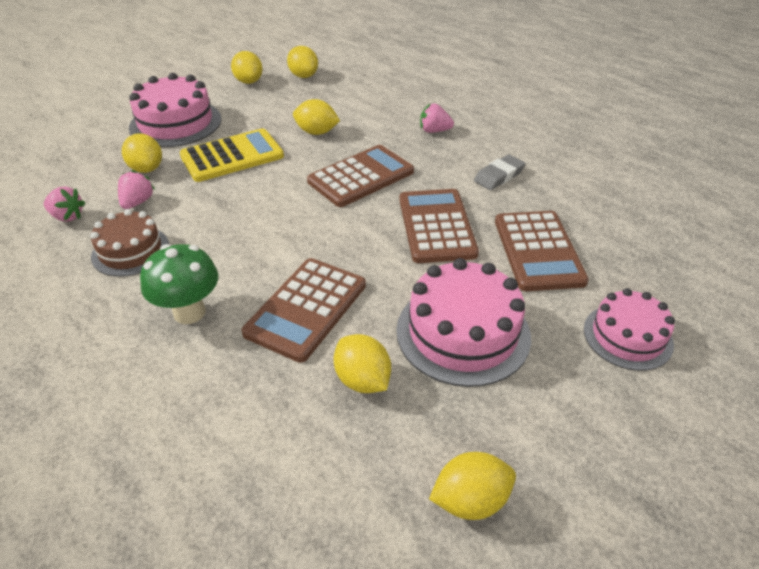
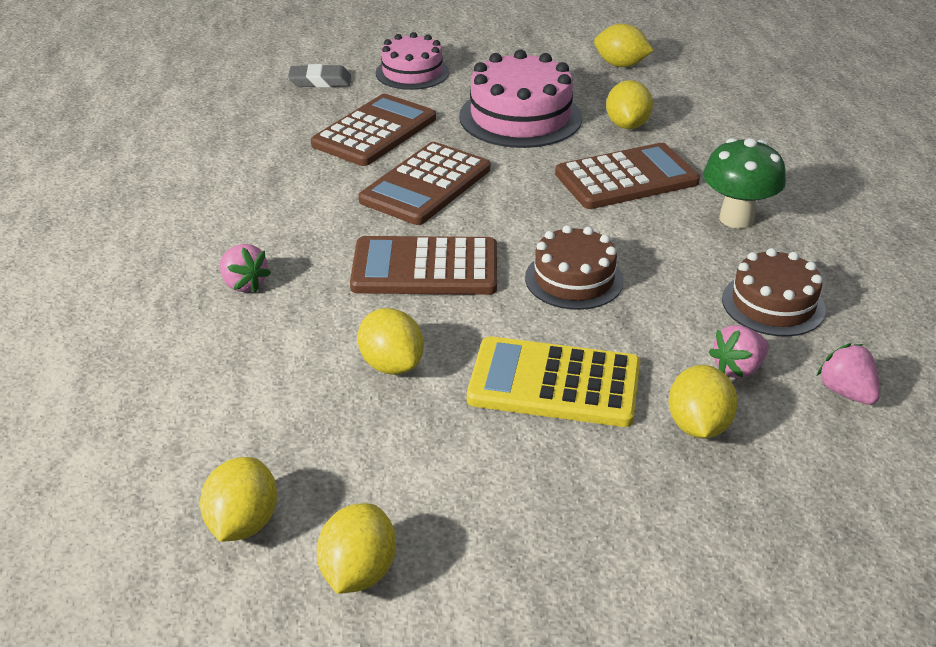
camera: 140 degrees left, 5 degrees down
(175, 123) = (592, 515): pink cake -> none
(270, 209) = (574, 279): none -> brown cake
(499, 176) = (283, 198): grey eraser -> grey eraser (320, 81)

